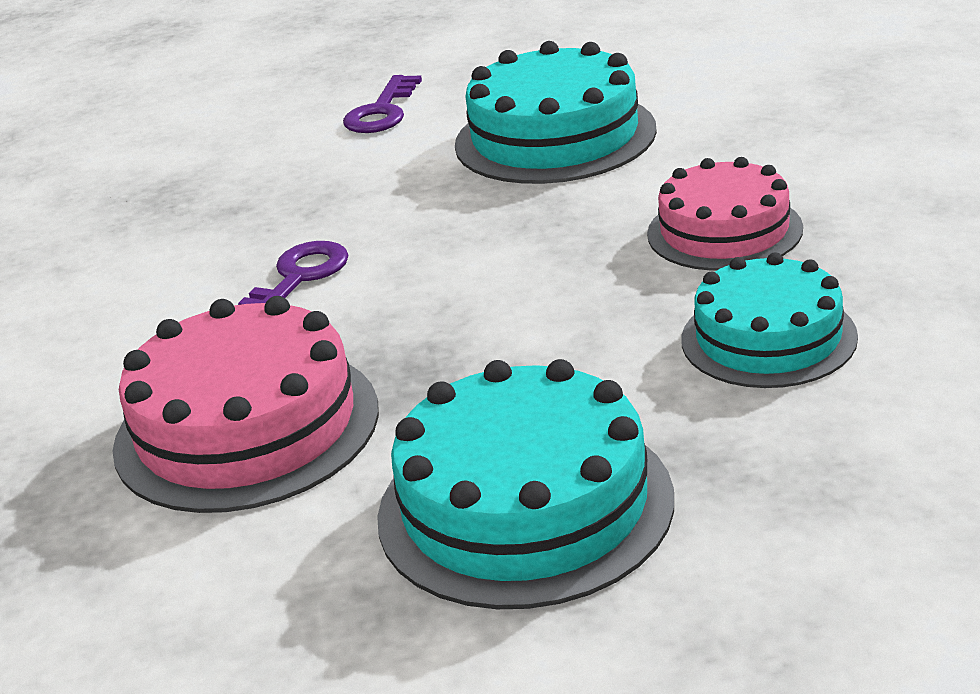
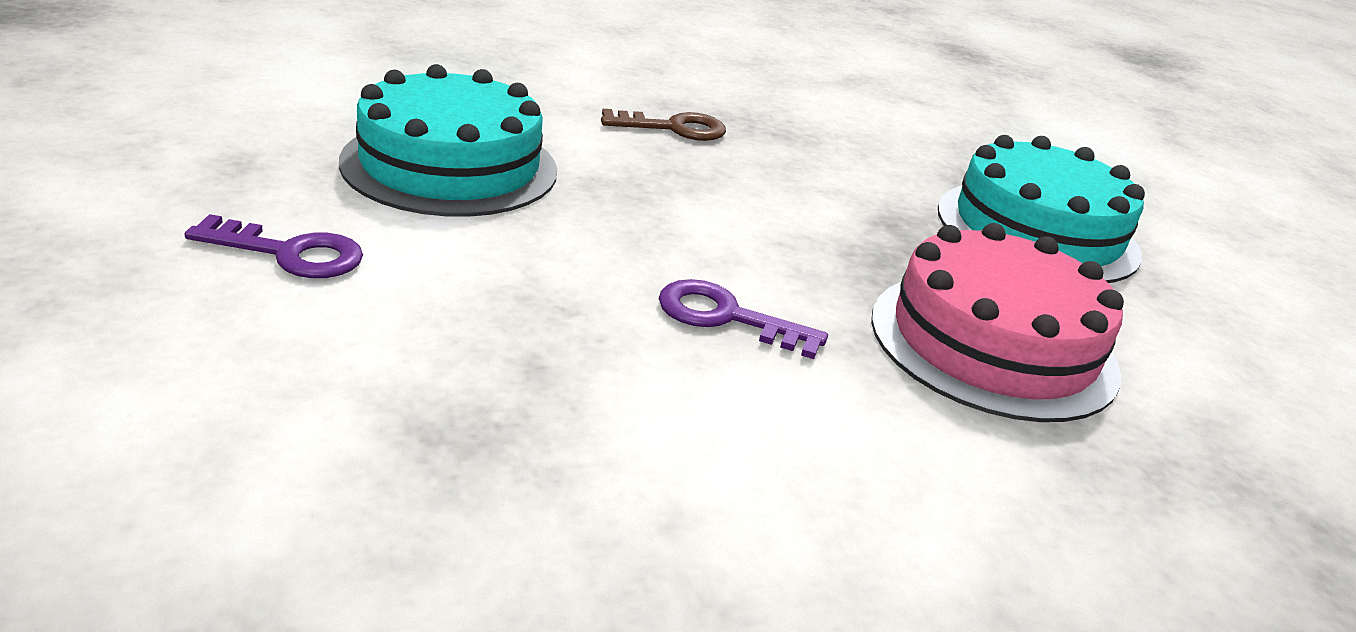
camera: 105 degrees left, 0 degrees up
(724, 231) = (673, 128): pink cake -> brown key
(768, 338) = (825, 138): turquoise cake -> none

